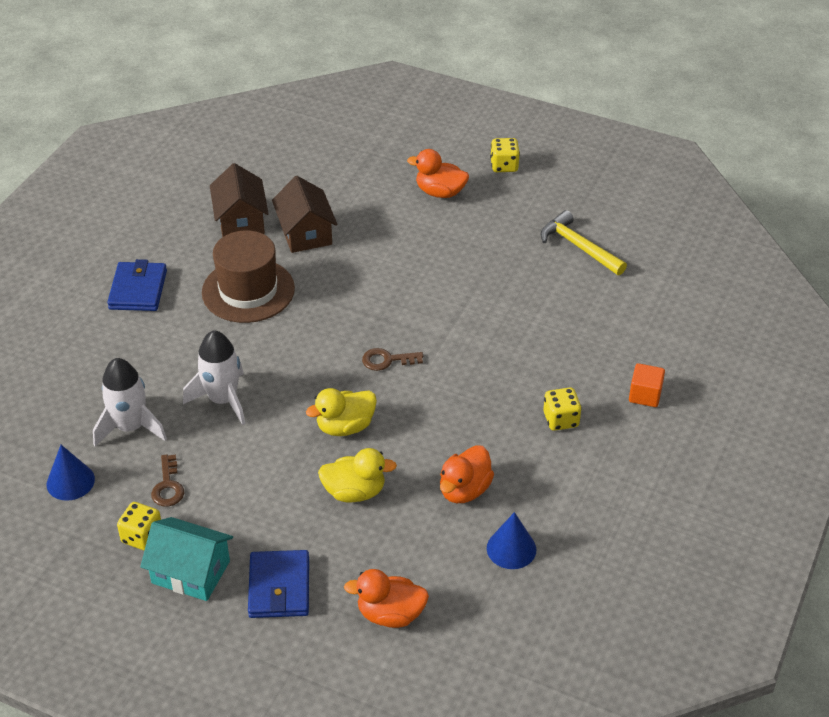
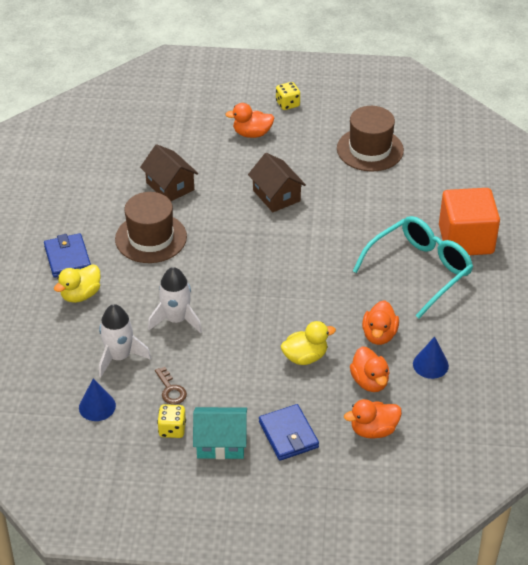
camera: 20 degrees left, 0 degrees up
(241, 220) = (116, 188): brown house -> brown house (276, 195)
(345, 426) = (274, 315): yellow duck -> yellow duck (80, 295)
(387, 360) = (278, 261): brown key -> none
(419, 548) = (369, 381): none -> orange duck
(561, 420) = (419, 271): yellow dice -> turquoise glasses
(579, 247) = (370, 149): yellow hammer -> brown hat
(645, 395) = (466, 240): orange cube -> orange cube, size x2.30

